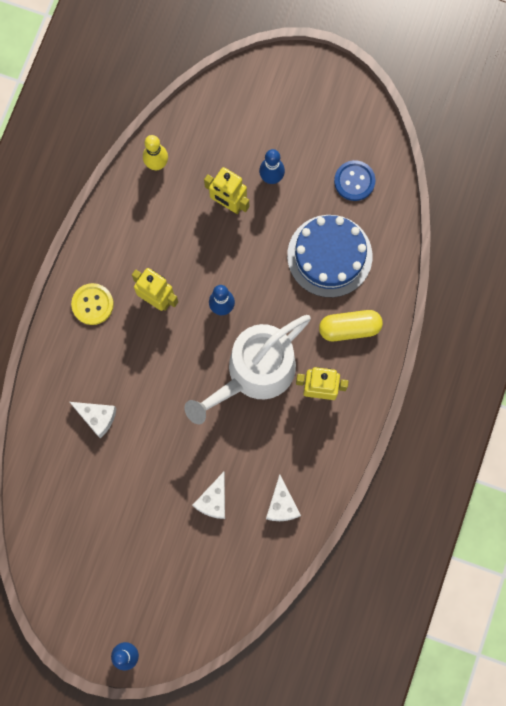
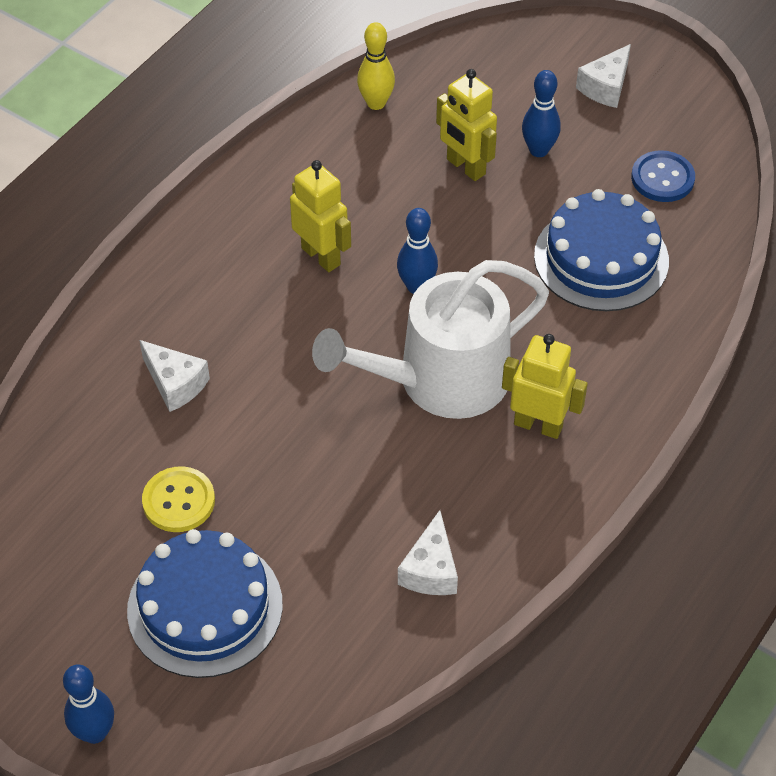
camera: 15 degrees right, 25 degrees down
(92, 304) = (223, 243): yellow button -> yellow button (179, 501)
(162, 563) = (205, 607): none -> blue cake
(213, 500) = (320, 537): white cheese -> white cheese (606, 87)
(349, 328) = (609, 354): yellow capsule -> none

